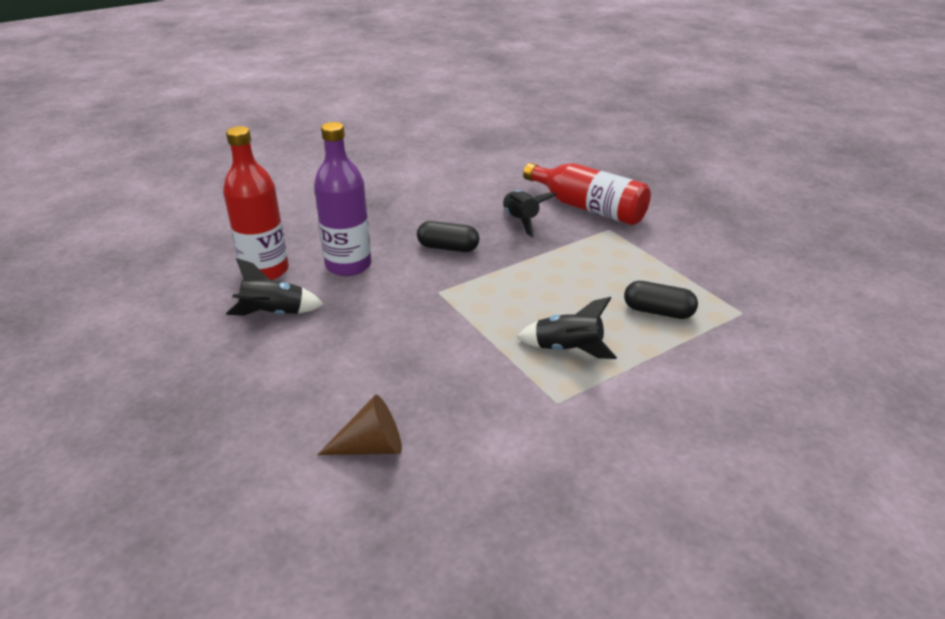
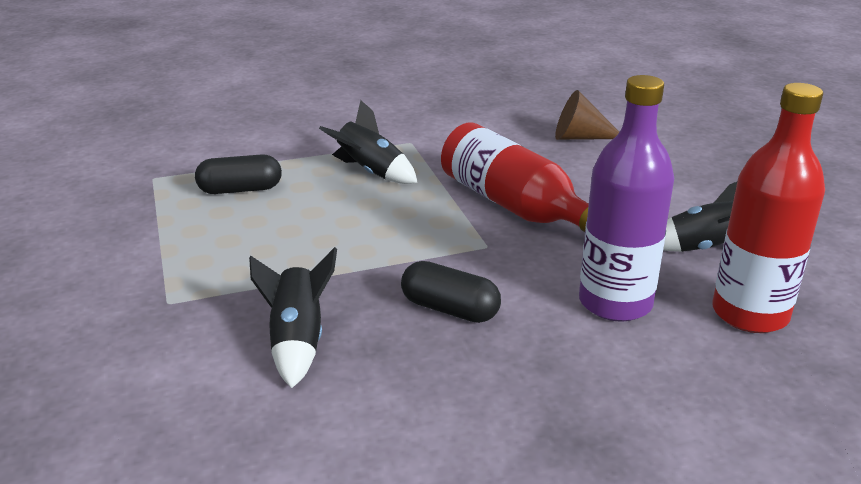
camera: 165 degrees left, 5 degrees down
(588, 208) = (152, 352): red bottle -> red bottle (514, 205)
(658, 311) = (240, 190): black capsule -> black capsule turned 45 degrees counterclockwise

